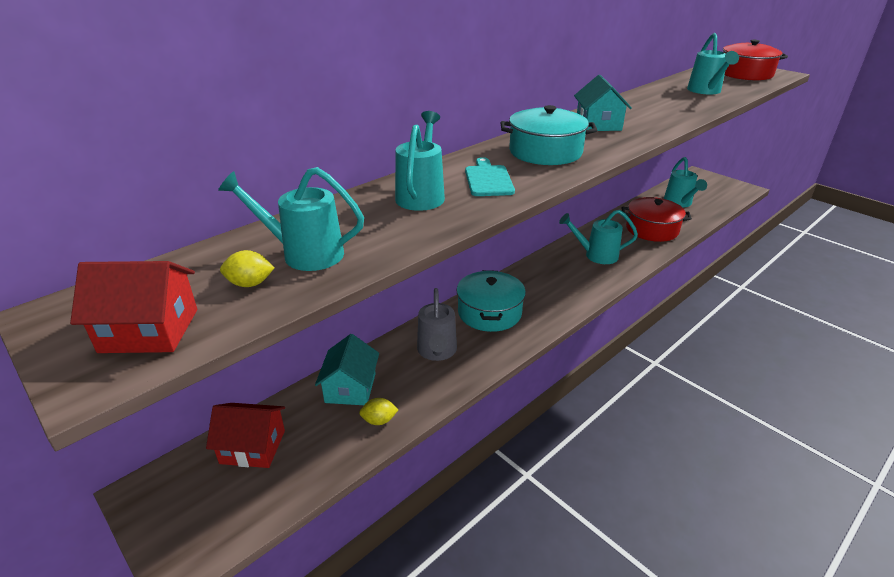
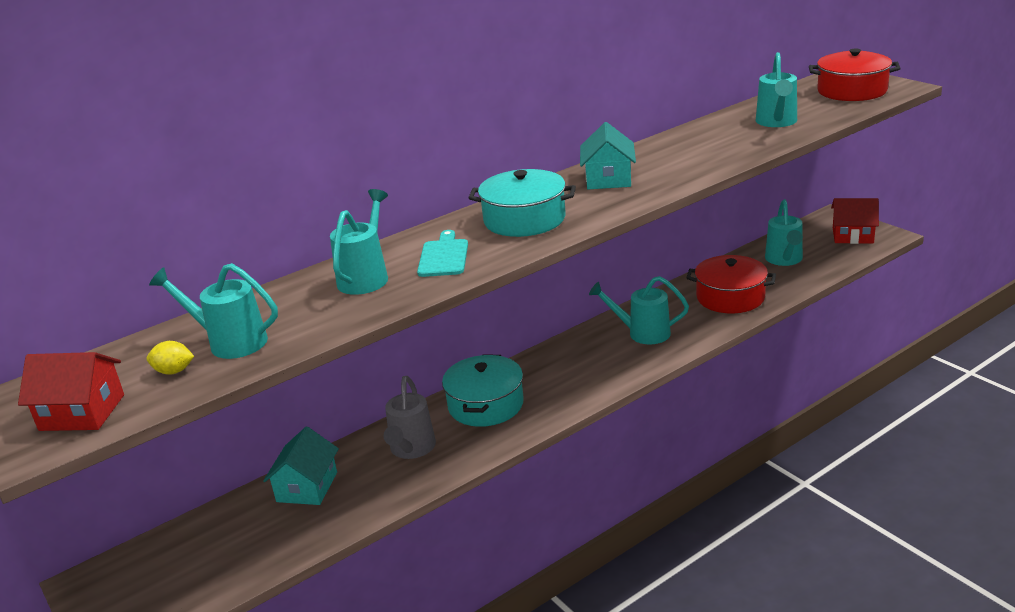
camera: 10 degrees right, 5 degrees down
(252, 447) = (195, 544): red house -> red house (852, 235)
(379, 420) = (329, 520): yellow lemon -> none

